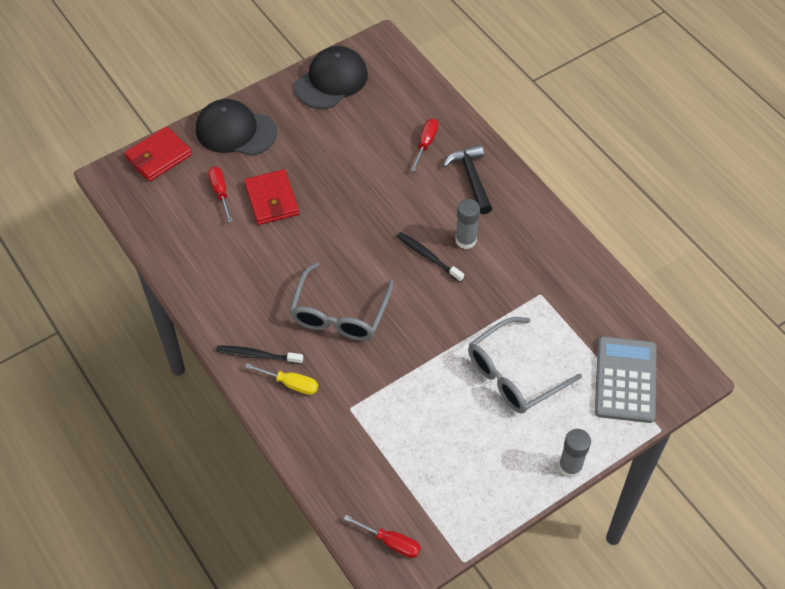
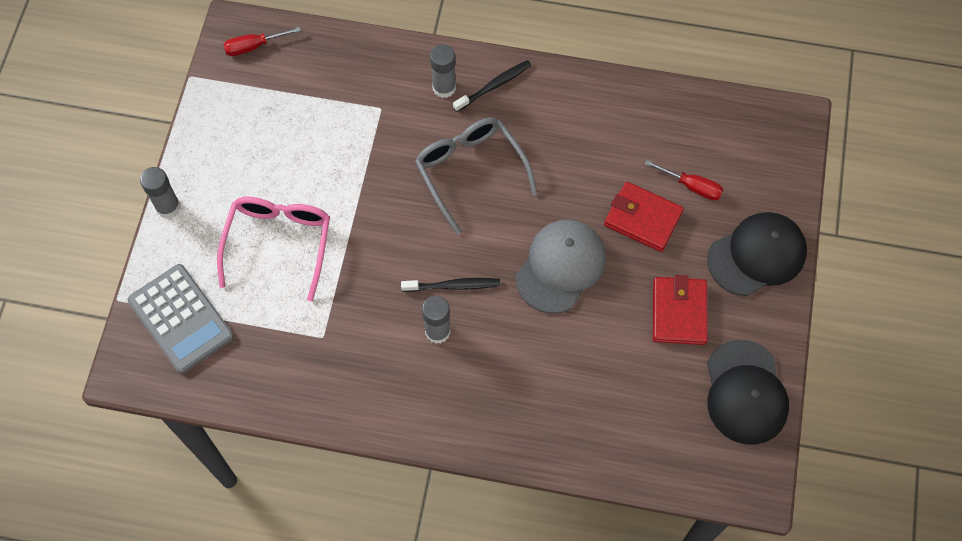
camera: 135 degrees right, 10 degrees up
(158, 156) = (784, 171): red wallet -> red wallet (679, 312)
(291, 384) = (444, 88): yellow screwdriver -> grey glue stick
(352, 215) = (560, 267): none -> grey cap
(426, 143) = (579, 404): red screwdriver -> none
(471, 178) = (498, 403): black hammer -> none
(514, 374) = (278, 243): grey glasses -> pink glasses

